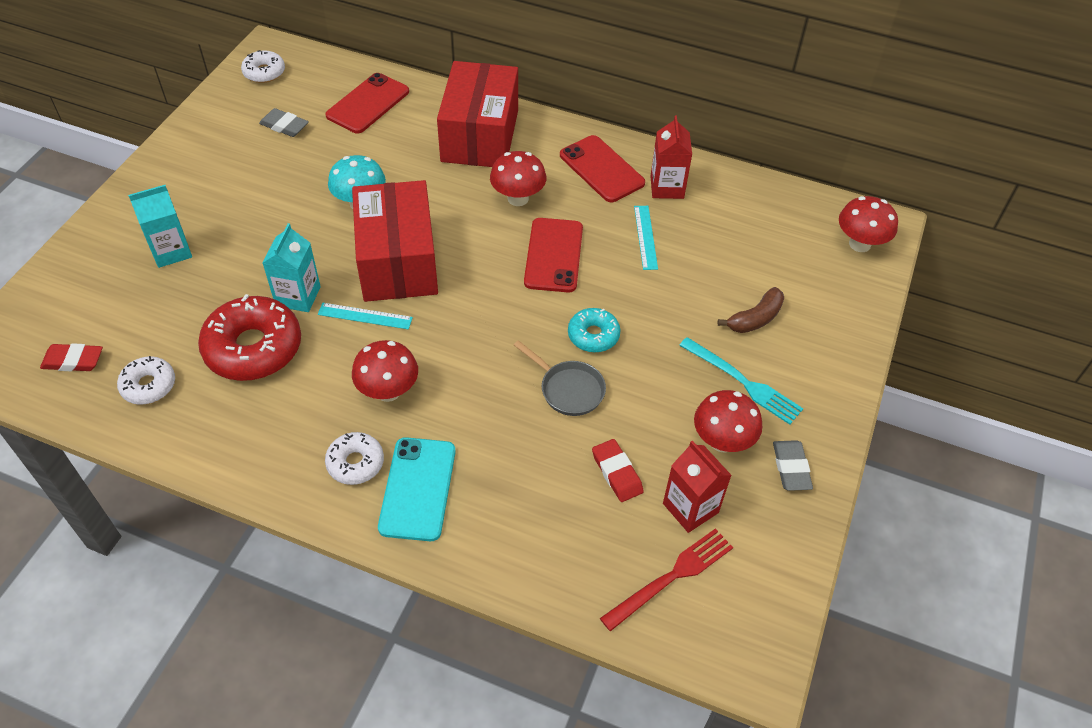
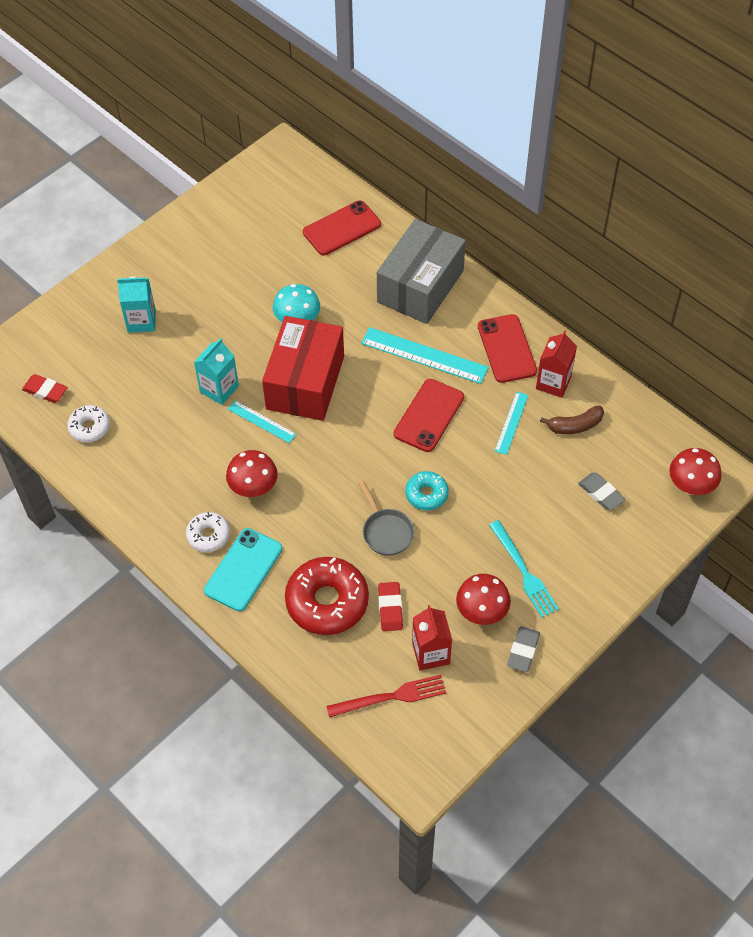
camera: 25 degrees right, 5 degrees up
(253, 348) = (171, 421): red donut -> red donut (327, 601)
(264, 72) = (270, 173): white donut -> none
(284, 126) = (266, 231): grey eraser -> grey eraser (601, 493)
(480, 135) = (420, 286): red box -> grey box
(518, 198) = (424, 355): red mushroom -> turquoise ruler
(755, 318) = (563, 523): brown banana -> brown banana (575, 425)

